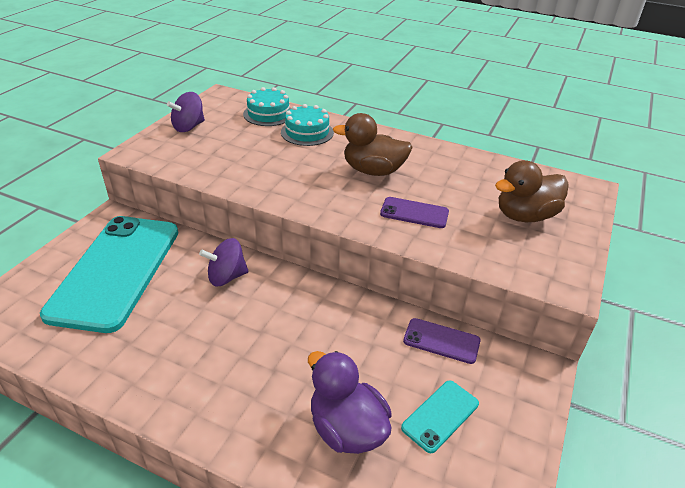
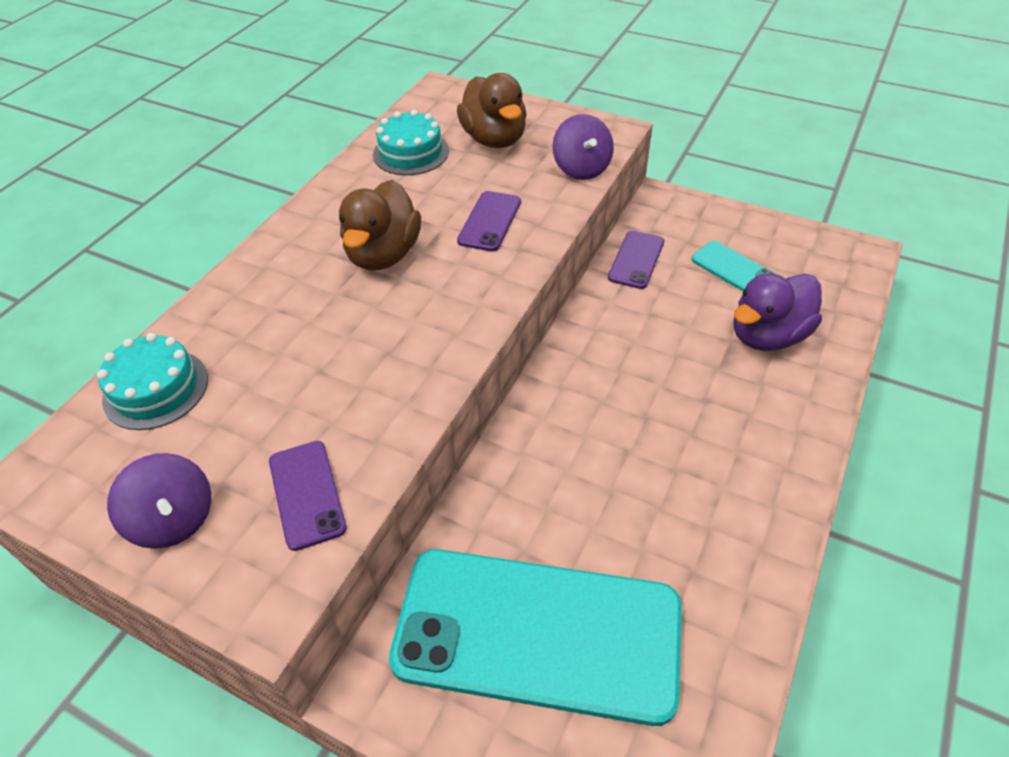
camera: 85 degrees left, 10 degrees up
(190, 157) = (307, 494): none -> purple phone
(226, 277) = (544, 467): purple spinning top -> purple spinning top (581, 168)
(307, 132) = (246, 330): turquoise cake -> turquoise cake (411, 152)

